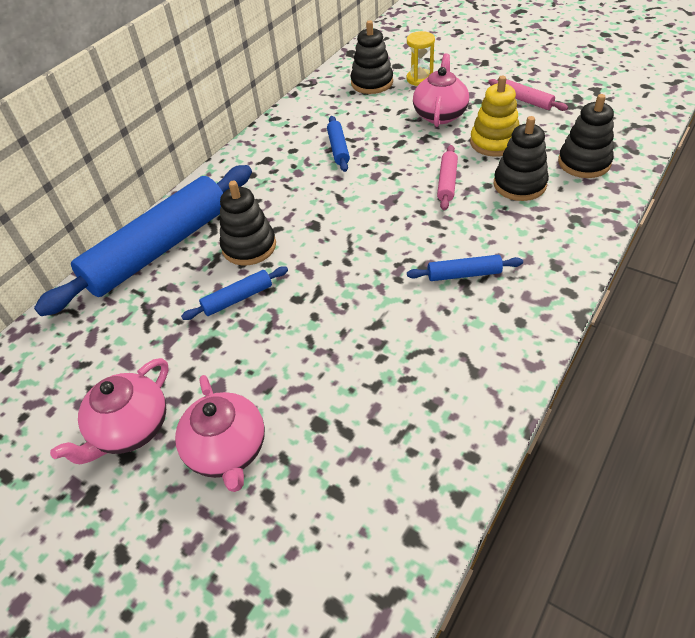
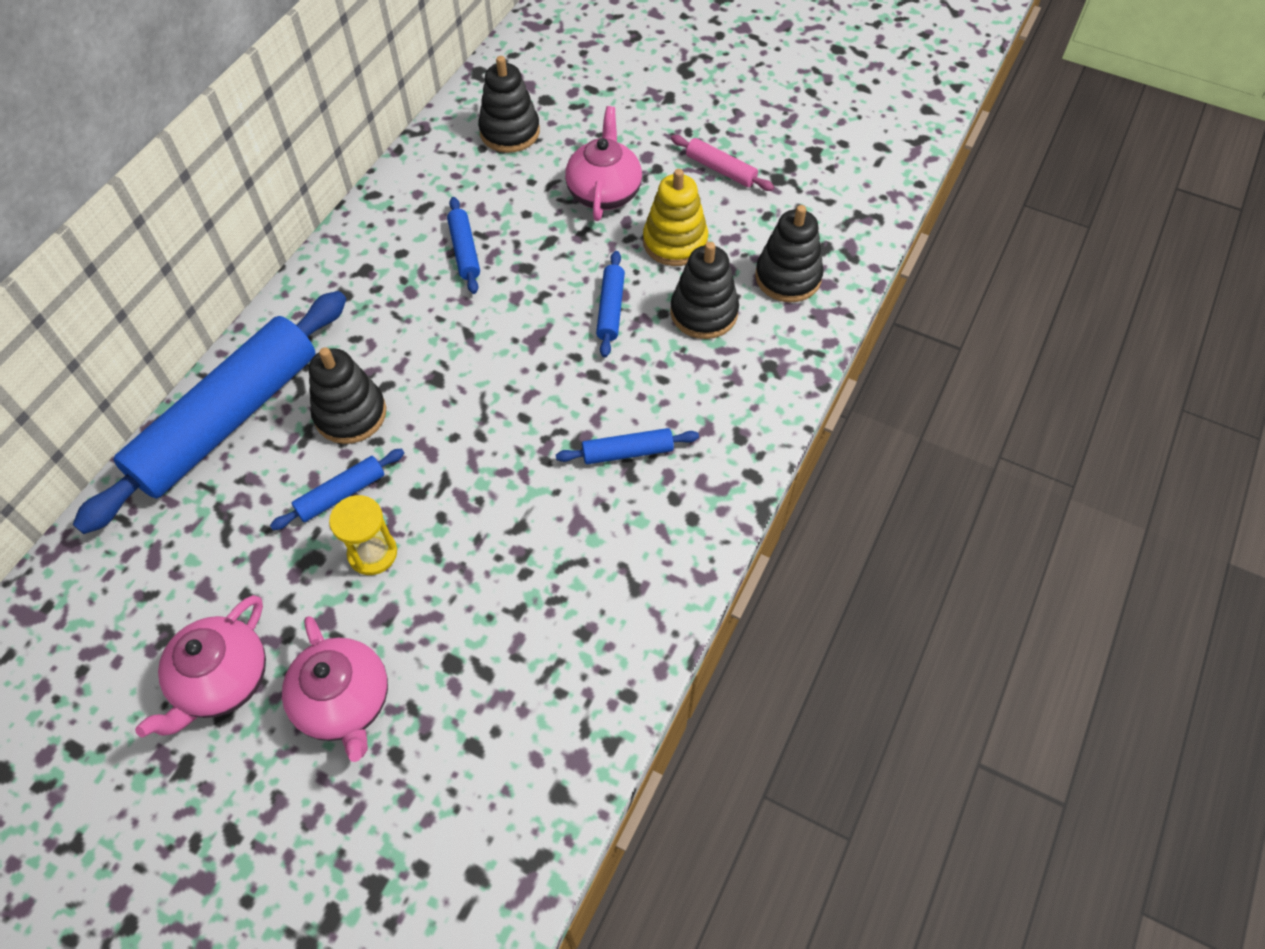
camera: 10 degrees left, 10 degrees up
(419, 79) = (577, 126): yellow hourglass -> yellow hourglass (372, 553)
(447, 182) = (610, 309): pink rolling pin -> blue rolling pin

